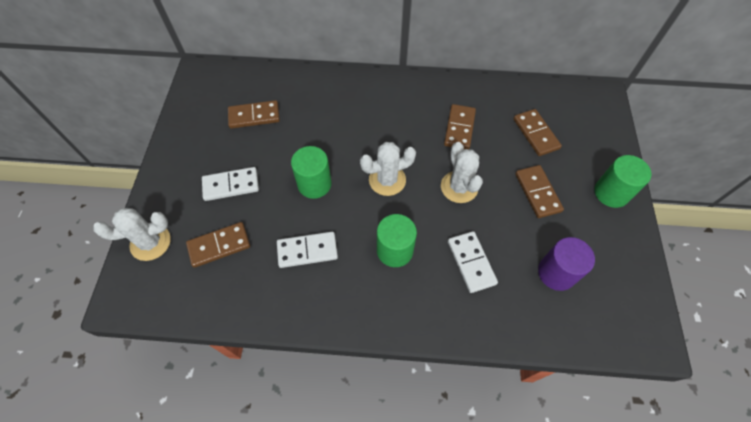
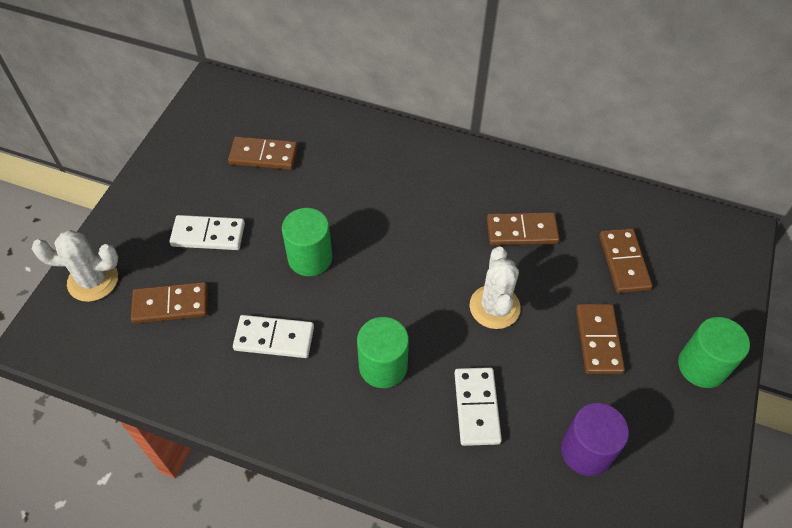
camera: 15 degrees right, 5 degrees down
(387, 180) = (403, 275): white cactus -> none
(459, 128) = (522, 231): brown domino -> brown domino turned 60 degrees clockwise

